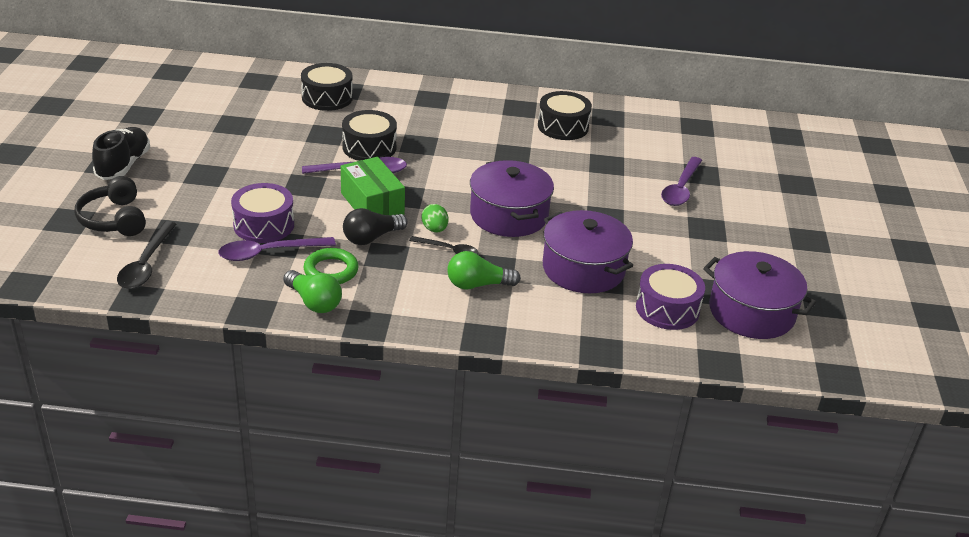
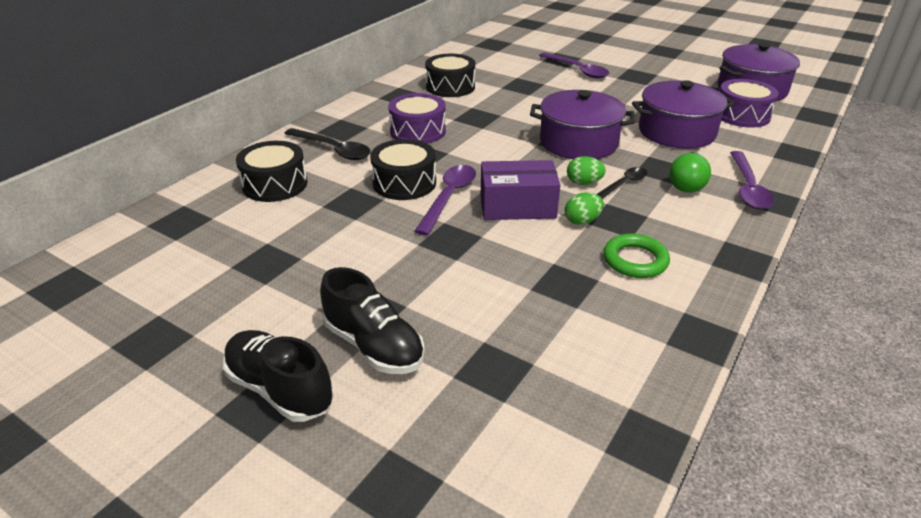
camera: 60 degrees left, 0 degrees up
(114, 219) = (426, 429): black headphones -> none
(146, 264) = (564, 415): black spoon -> black spoon (333, 150)
(174, 184) = (374, 346): none -> black shoe
(264, 225) = (519, 288): purple drum -> purple drum (418, 131)
(269, 253) = (581, 297): purple spoon -> purple spoon (748, 188)
(314, 302) = (694, 285): green light bulb -> none
(371, 238) = (582, 221): black light bulb -> green egg
(372, 204) = (517, 206): green box -> purple box

